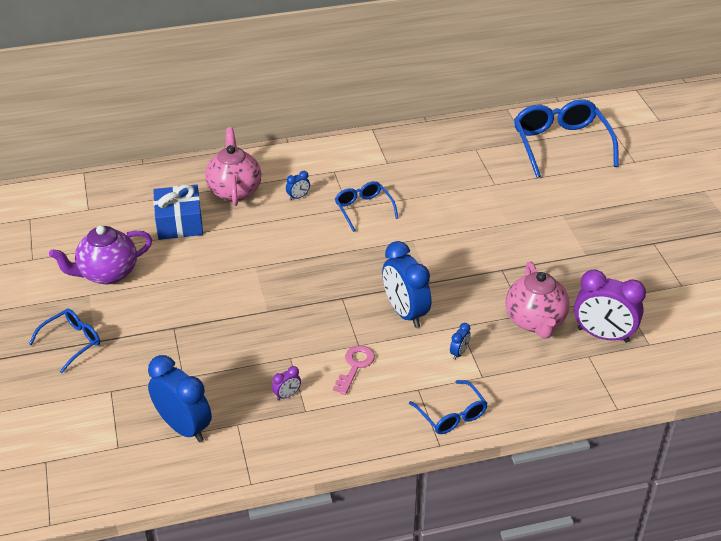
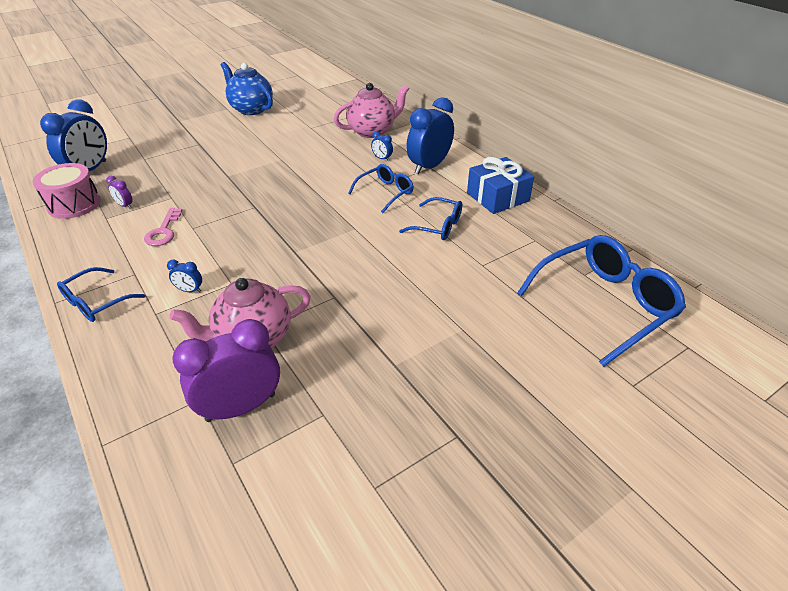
camera: 70 degrees right, 0 degrees up
(72, 342) = (176, 114): blue glasses -> blue glasses (438, 226)
(107, 273) = (251, 109): purple teapot -> blue teapot
(179, 223) = (320, 120): blue gift -> blue gift (497, 197)
(261, 438) = (74, 204): none -> pink drum
(355, 366) = (163, 231): pink key -> pink key turned 90 degrees clockwise
(405, 312) = (243, 245): blue clock -> blue clock (429, 166)
(603, 335) = (241, 407): purple clock -> purple clock turned 60 degrees clockwise

